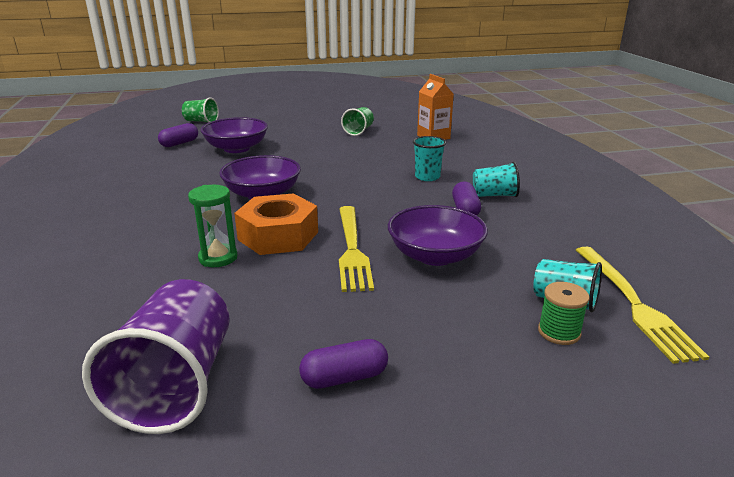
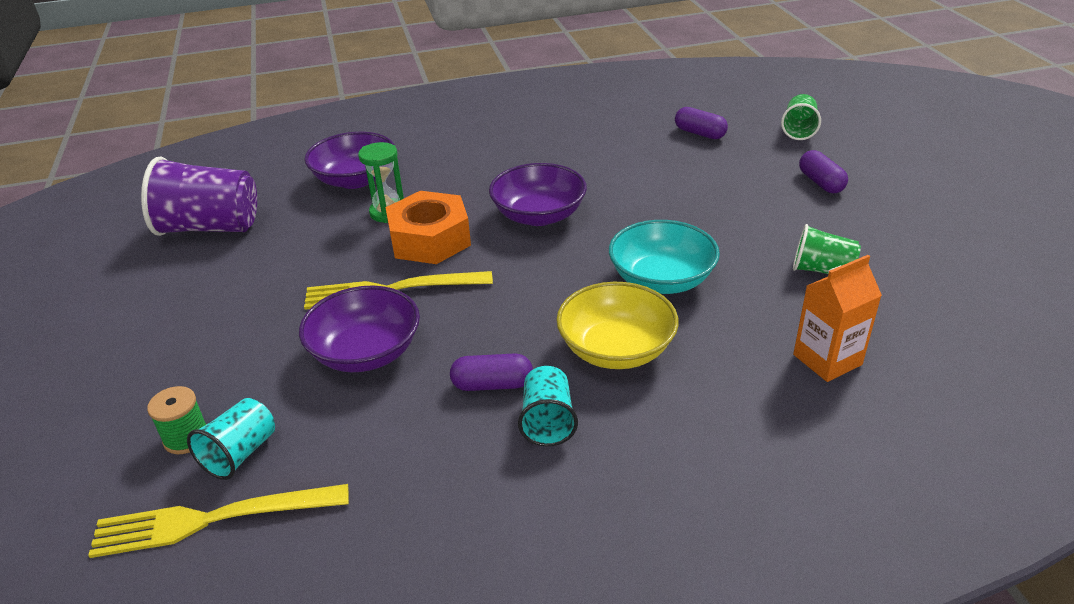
camera: 90 degrees right, 10 degrees up
(236, 148) = (694, 174): purple bowl -> purple bowl (355, 179)
(344, 378) = (183, 300): purple capsule -> purple capsule (820, 183)
(359, 163) = (661, 279): none -> turquoise bowl
(427, 177) = (616, 349): turquoise cup -> yellow bowl

